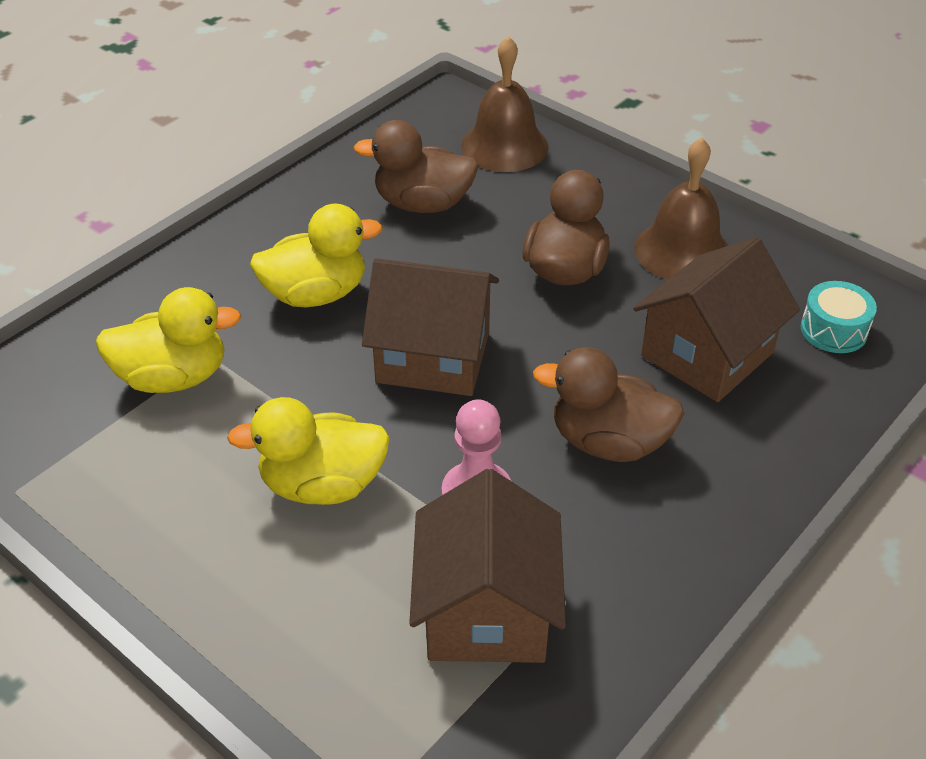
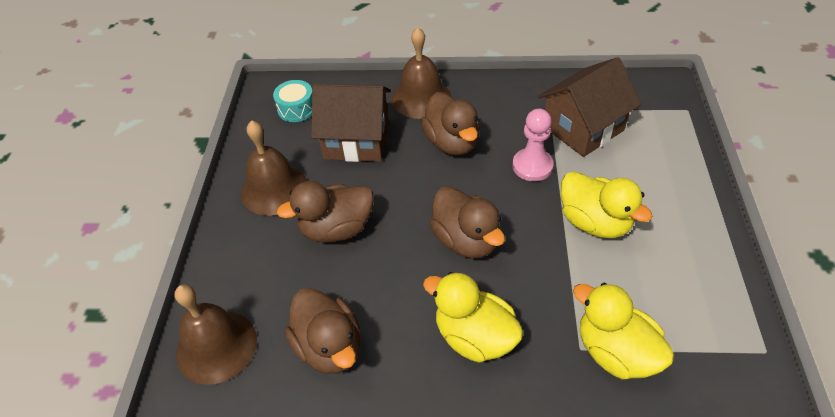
camera: 125 degrees left, 5 degrees up
(433, 357) = (466, 240): brown house -> brown duck
(742, 467) = (421, 98): none -> brown bell

